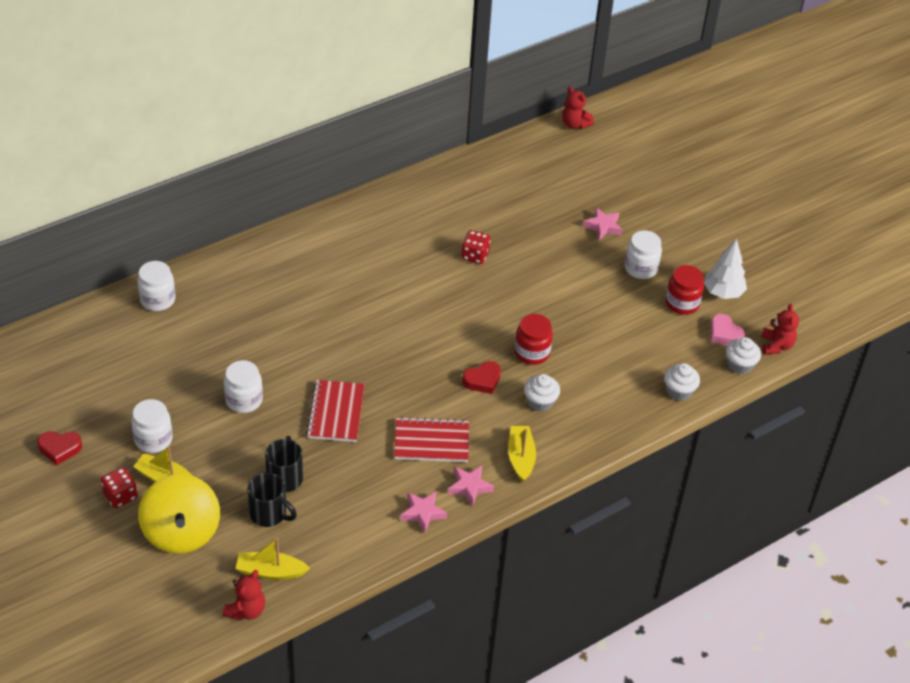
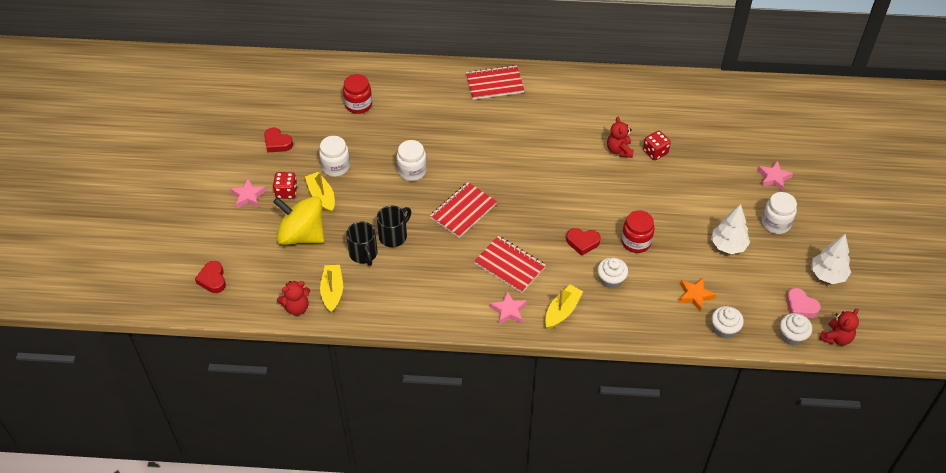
camera: 40 degrees right, 5 degrees up
(121, 637) = (212, 279): none -> red heart
(158, 300) = (415, 78): white jar -> none
(181, 532) = (302, 235): yellow spinning top -> yellow spinning top turned 90 degrees clockwise
(252, 265) = (494, 84): none -> red notebook
(270, 571) = (332, 291): yellow boat -> yellow boat turned 45 degrees clockwise
(423, 513) = (461, 310): pink star -> pink star (248, 196)
(575, 124) = (819, 92): red teddy bear -> red teddy bear (619, 150)
(617, 311) = (728, 245): none -> white tree
(628, 374) = (695, 296): none -> orange star
(682, 303) = (786, 266): red jar -> red jar (358, 105)
(724, 334) = (800, 306): pink heart -> pink heart turned 45 degrees counterclockwise

